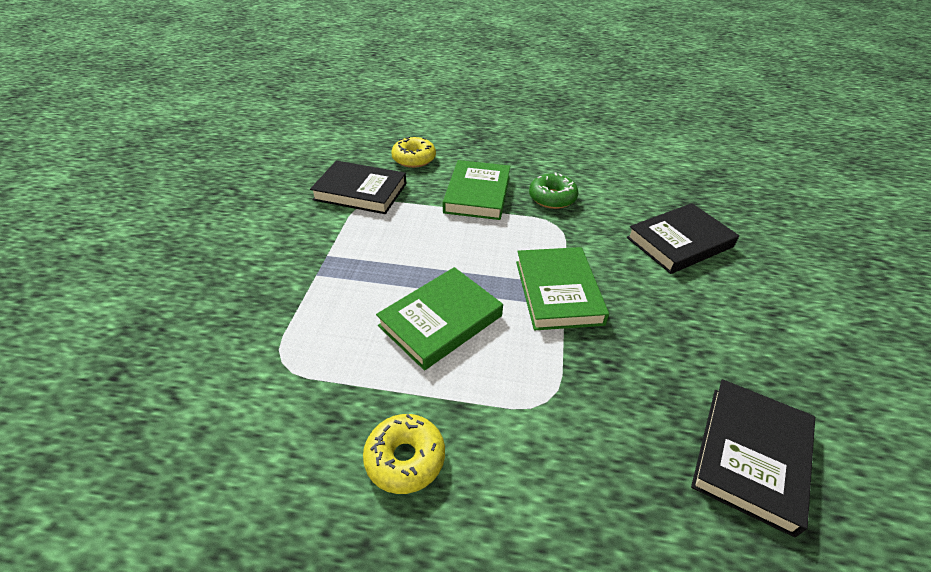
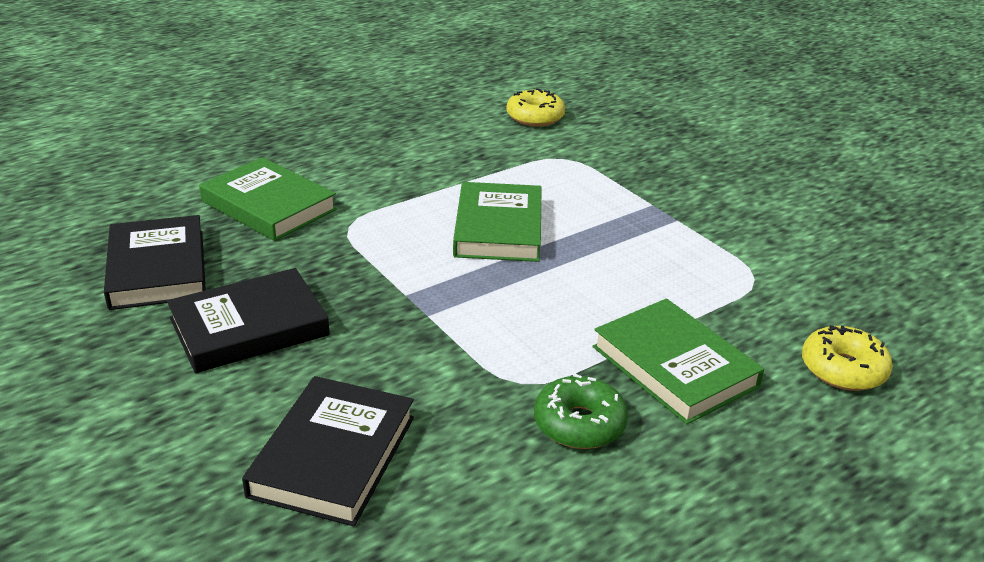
camera: 135 degrees right, 10 degrees down
(360, 192) = (788, 287): black book -> black book (249, 327)
(405, 458) = (410, 163): yellow donut -> yellow donut (535, 117)
(558, 292) = (426, 303): green book -> green book (269, 205)

